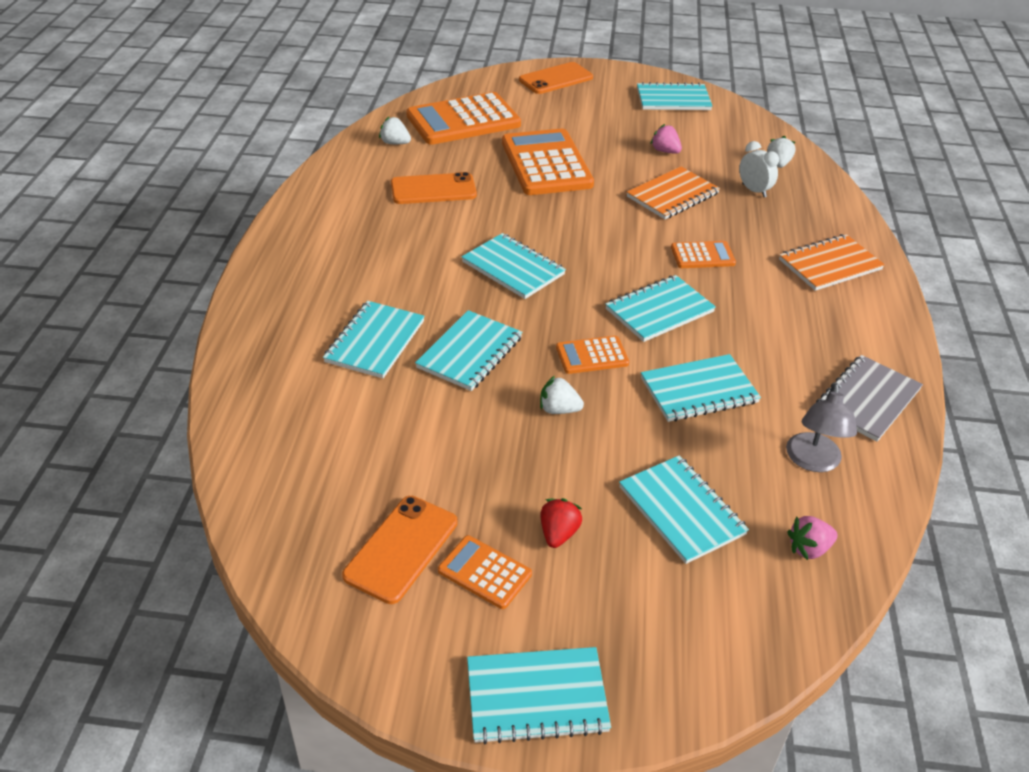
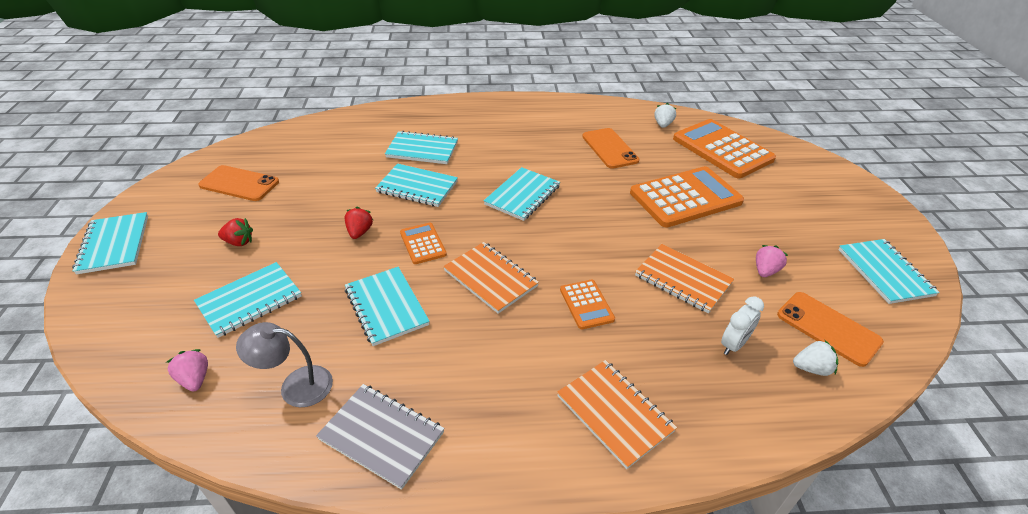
camera: 80 degrees right, 0 degrees up
(484, 572) = (213, 215): orange calculator -> none
(556, 79) = (845, 189): orange phone -> orange phone (828, 328)
(558, 409) = (359, 232): white strawberry -> red strawberry
(659, 311) = (490, 278): turquoise notebook -> orange notebook

